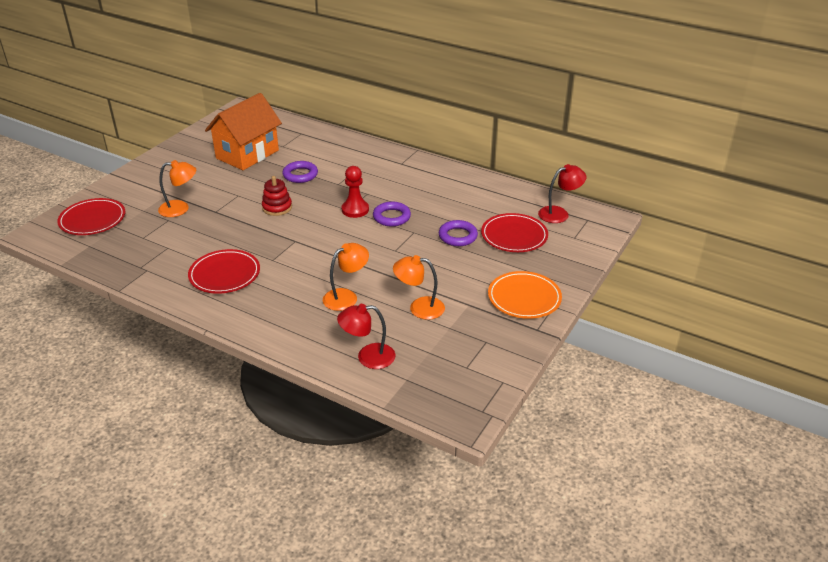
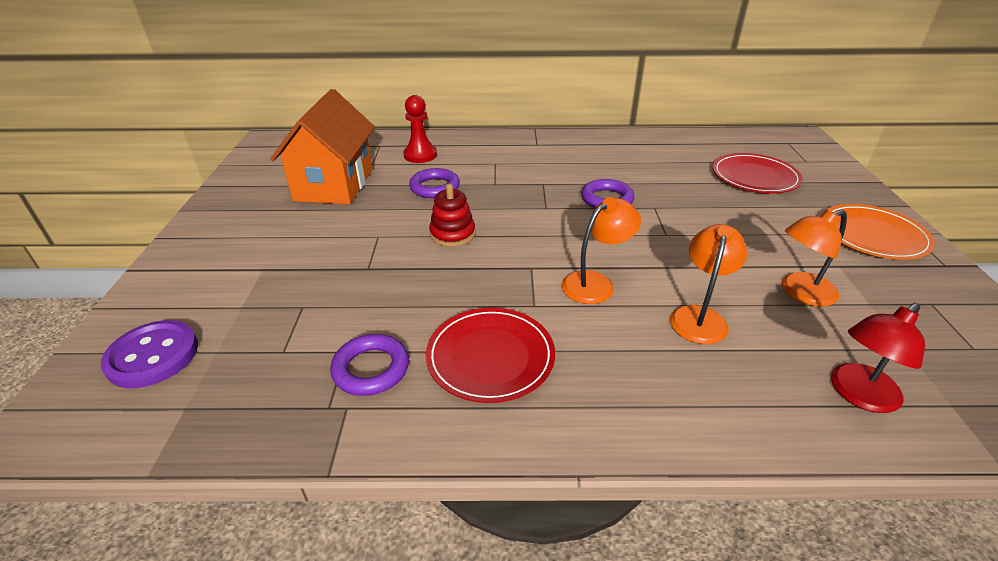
camera: 30 degrees left, 0 degrees up
(92, 219) = (153, 356): red plate -> purple button
(180, 208) = (306, 283): orange lamp -> orange lamp (595, 283)
(355, 210) = (554, 205): red pawn -> red pawn (420, 155)
(458, 236) = (705, 196): purple ring -> purple ring (371, 369)
(559, 213) = (756, 144): red lamp -> none

